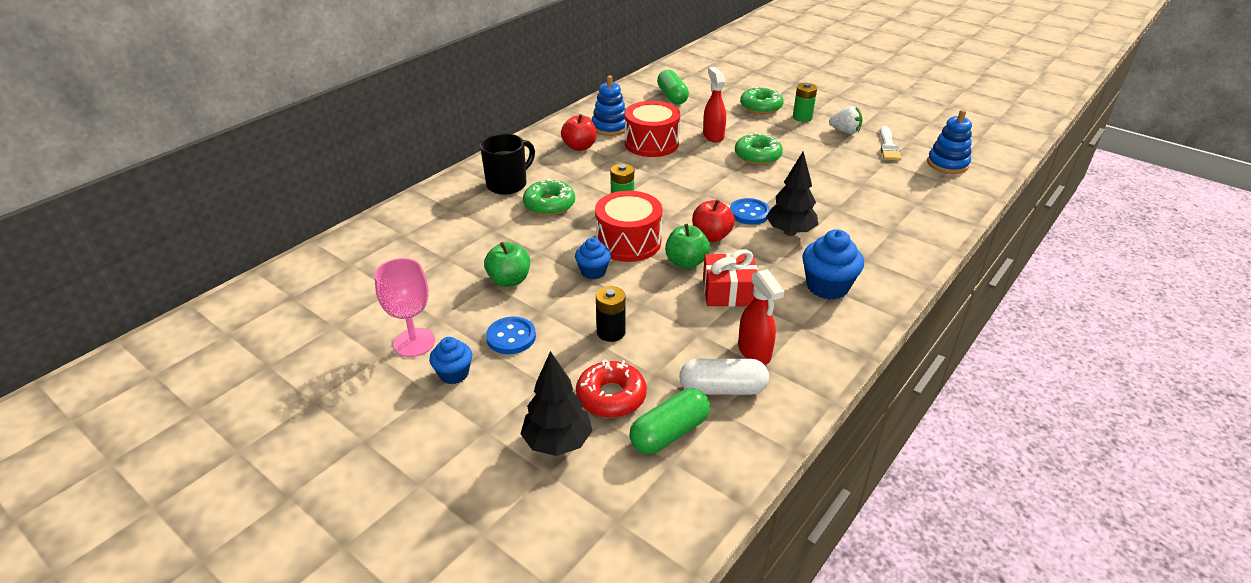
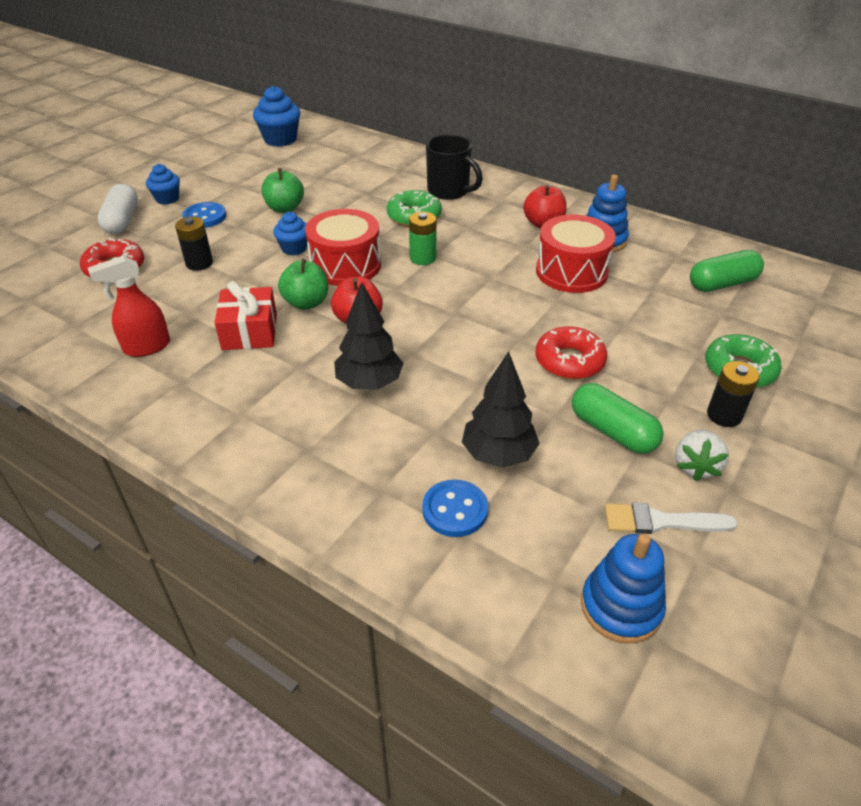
camera: 85 degrees right, 5 degrees up
(414, 342) = (209, 179): pink goblet -> none
(557, 442) = (74, 247): black tree -> black tree (498, 454)
(669, 433) = (59, 298): green capsule -> green capsule (612, 431)
(713, 136) = (614, 321): red spray bottle -> none
(722, 389) = (101, 326): white capsule -> white capsule (122, 221)
(749, 213) = (412, 350): blue button -> blue button (455, 510)
(757, 156) = (569, 361): green donut -> red donut
(802, 117) = (724, 415): green battery -> black battery
(827, 286) = (249, 408): blue cupcake -> blue cupcake (280, 139)

